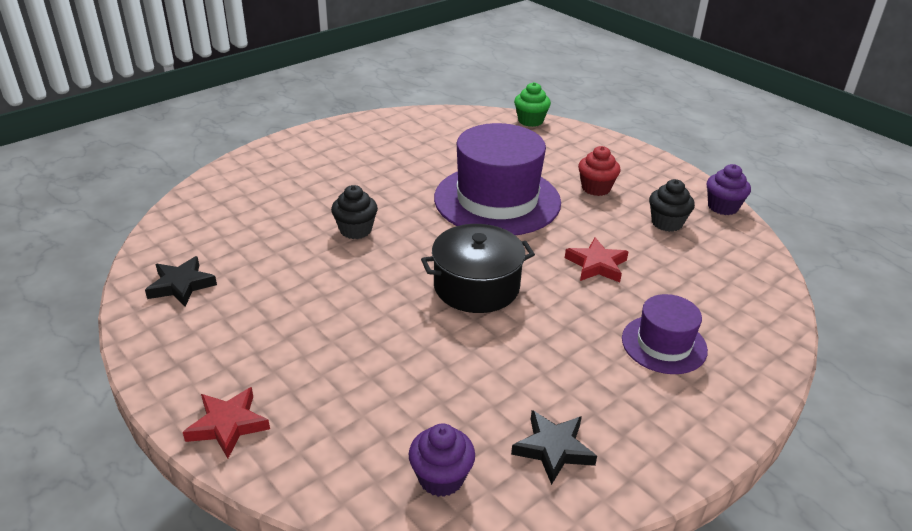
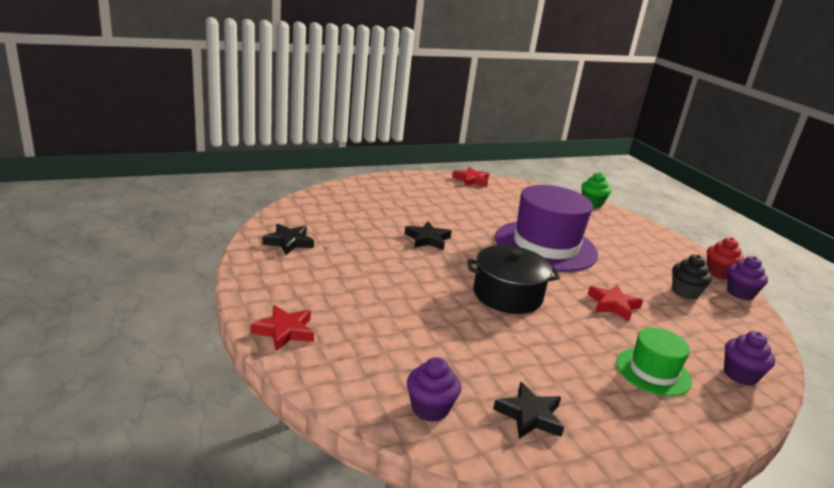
camera: 15 degrees right, 10 degrees down
(355, 230) = (427, 239): black cupcake -> black star
(379, 122) = (471, 180): none -> red star
(596, 188) = (631, 256): red cupcake -> red cupcake (718, 273)
(664, 344) = (653, 371): purple hat -> green hat
(751, 319) = (740, 375): none -> purple cupcake

